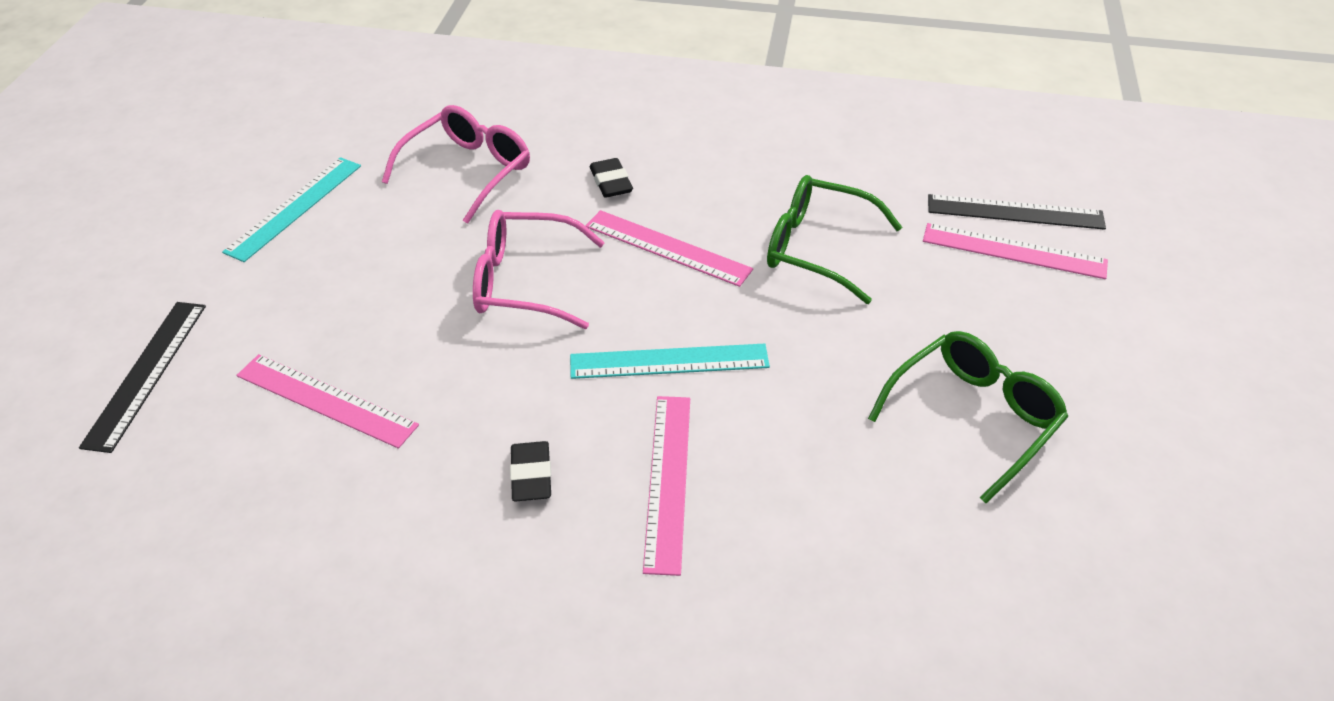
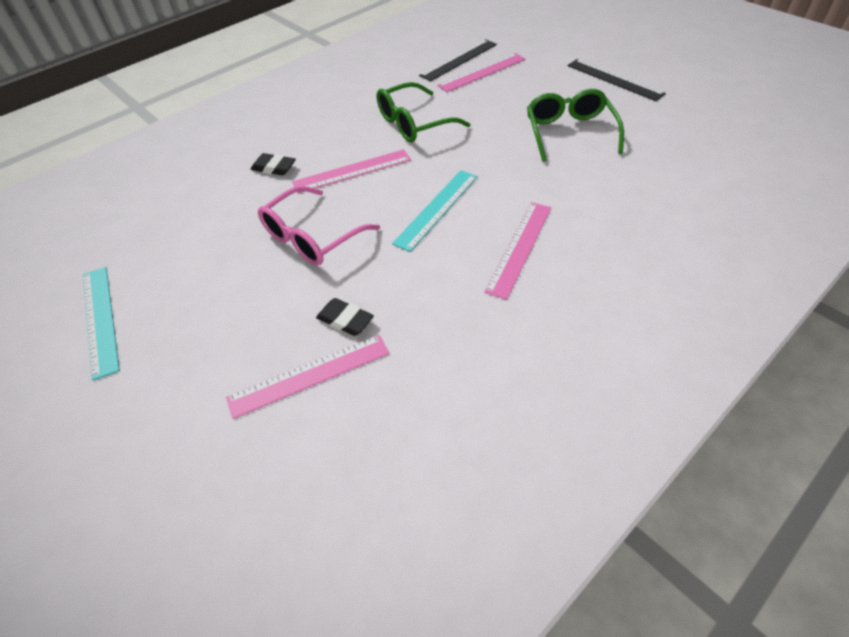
camera: 50 degrees left, 5 degrees up
(147, 373) = (166, 478): black ruler -> black ruler (614, 79)
(468, 171) = (183, 219): pink glasses -> none
(531, 475) = (467, 300): black eraser -> black eraser (345, 320)
(667, 480) = (519, 248): pink ruler -> pink ruler turned 75 degrees clockwise

